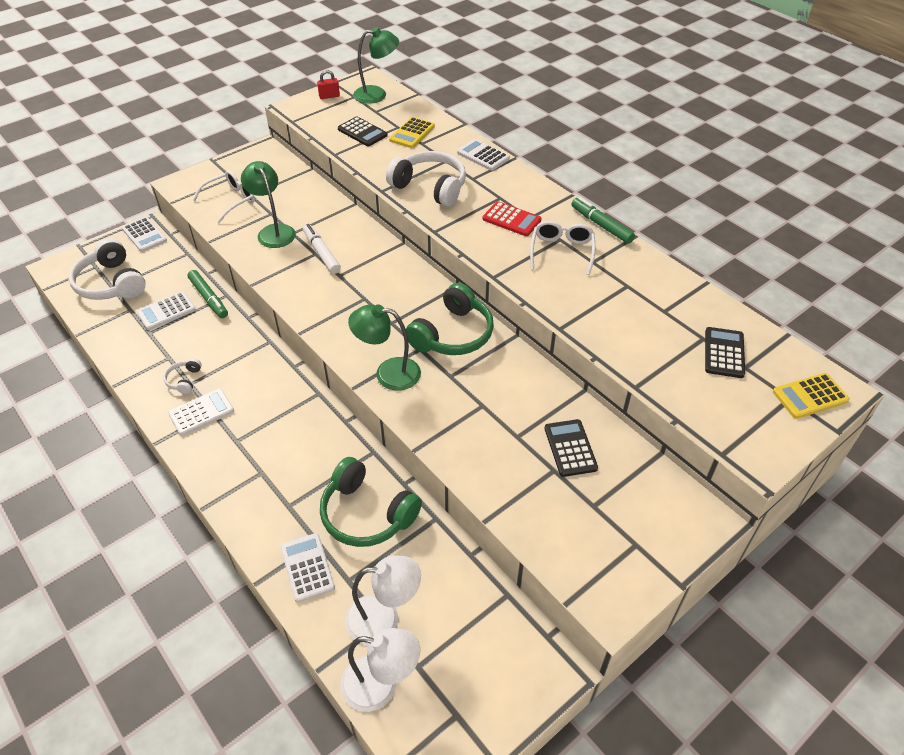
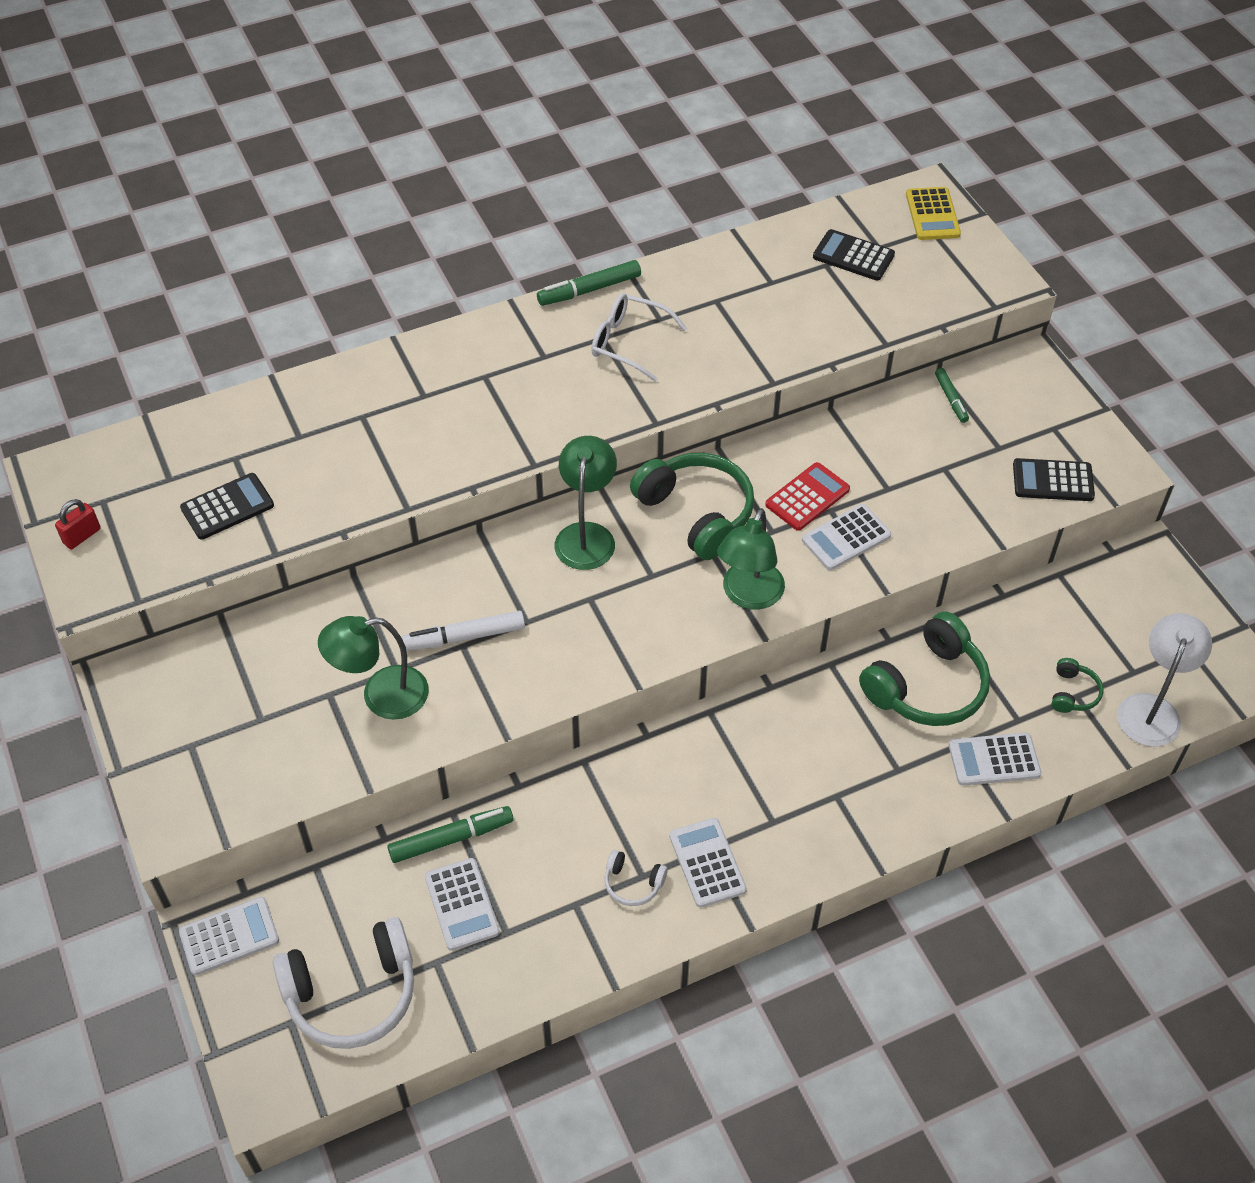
camera: 75 degrees left, 5 degrees up
(231, 200) = (264, 751): white glasses -> none
(329, 96) = (82, 536): red padlock -> red padlock turned 45 degrees clockwise
(377, 94) = (115, 468): green lamp -> green lamp (586, 535)
(384, 618) = (1073, 693): white lamp -> green headphones
(412, 133) = (264, 443): yellow calculator -> none
(430, 187) = (424, 449): white headphones -> none
(483, 155) = (370, 371): white calculator -> white calculator (846, 538)
(511, 220) = (541, 376): red calculator -> red calculator (807, 497)
(570, 448) = (916, 445): black calculator -> black calculator (1053, 481)
(633, 465) = (951, 399): none -> green marker

